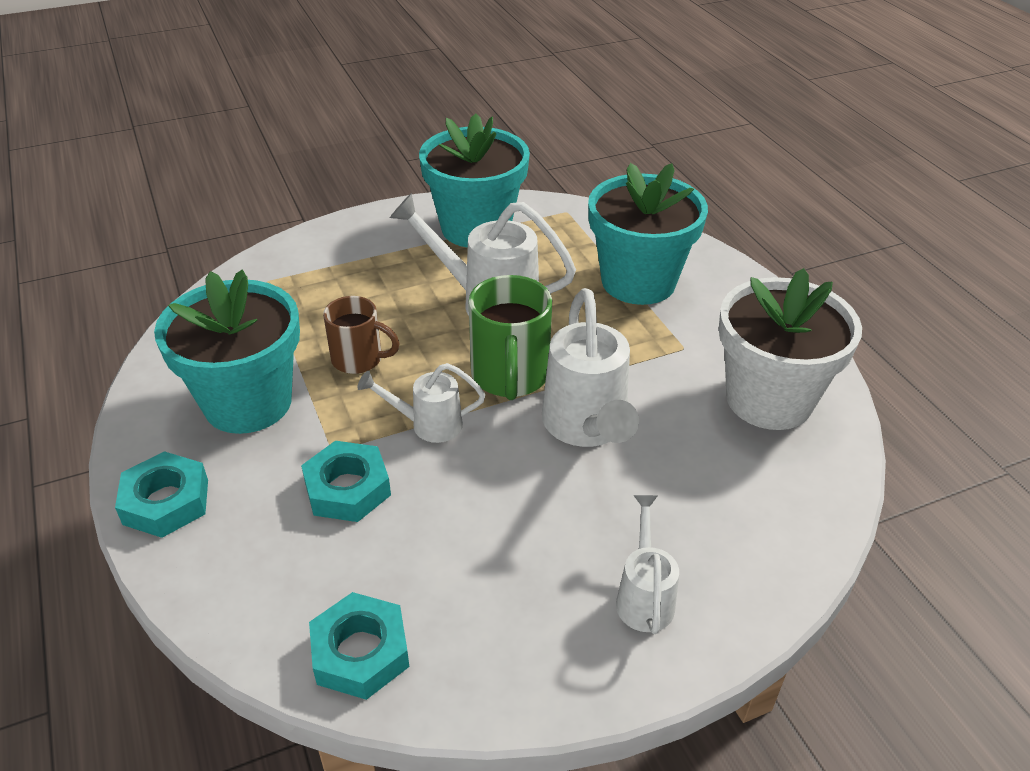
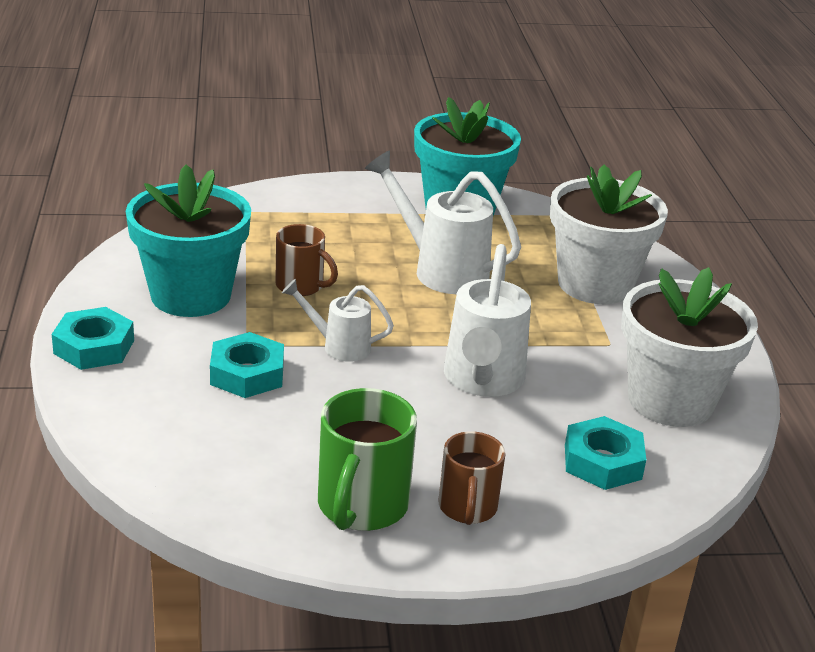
camera: 15 degrees right, 10 degrees down
(360, 652) = (206, 482): turquoise nut -> turquoise nut (602, 461)
(510, 376) = (431, 328): green mug -> green mug (361, 506)
(638, 282) = (595, 284): turquoise flower pot -> white flower pot
(644, 596) = (467, 508): white watering can -> brown mug

